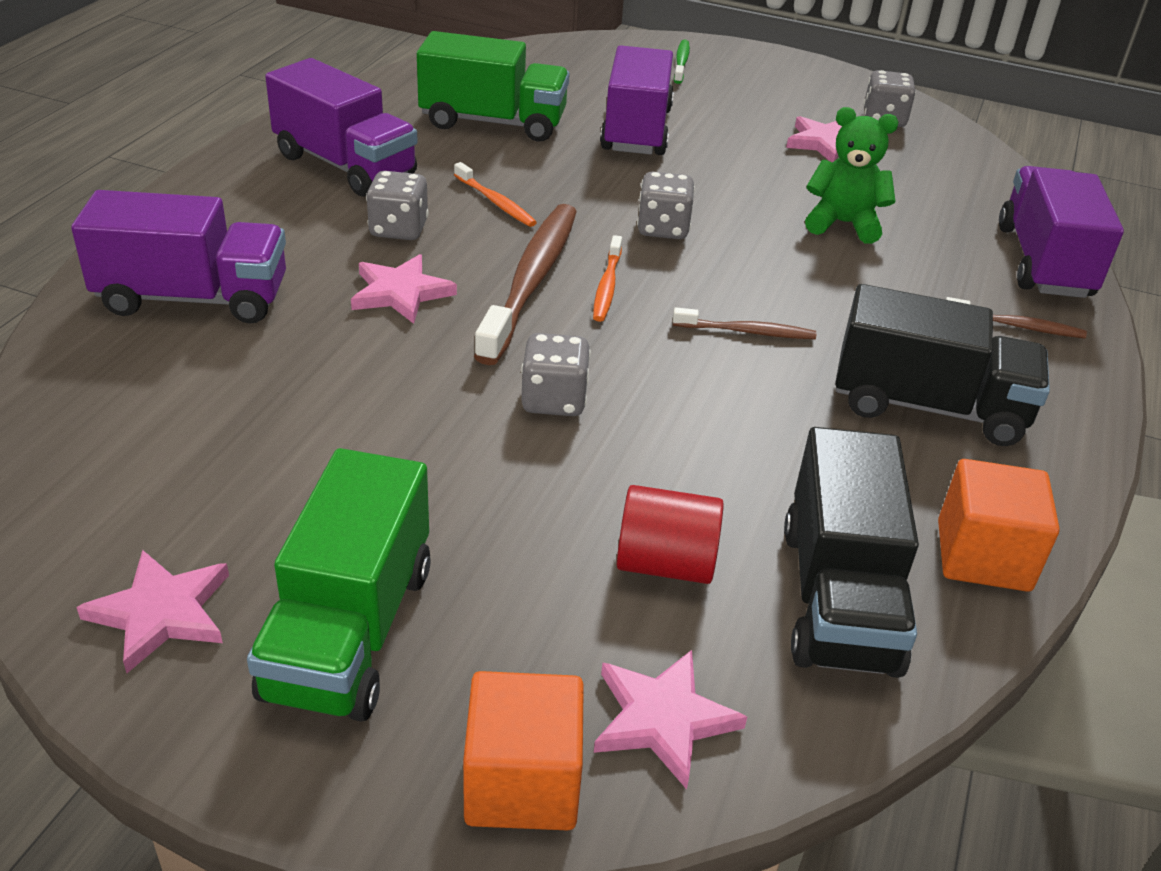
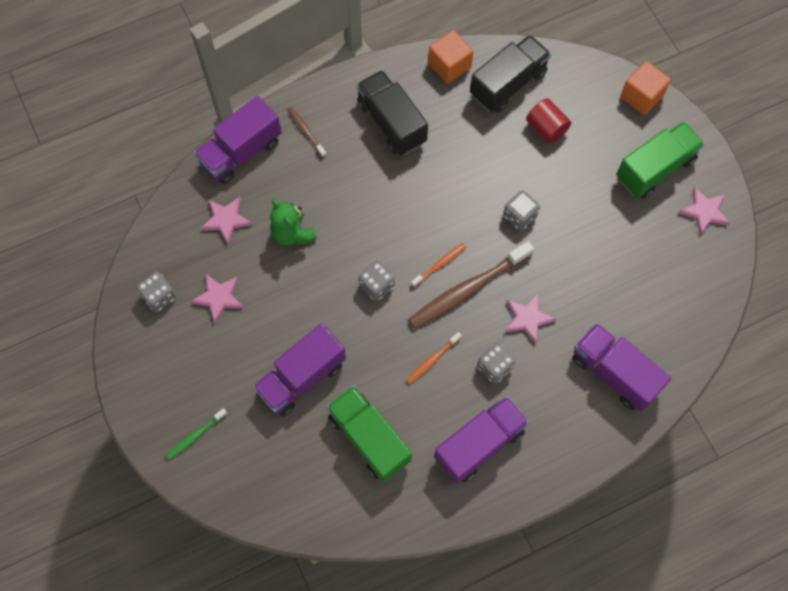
camera: 135 degrees left, 30 degrees up
(345, 166) = (479, 444): purple truck -> purple truck turned 60 degrees clockwise
(495, 202) = (432, 360): orange toothbrush -> orange toothbrush turned 135 degrees counterclockwise
(663, 719) = (592, 87): pink star -> pink star (226, 220)
(746, 331) = (413, 201): brown toothbrush -> none

